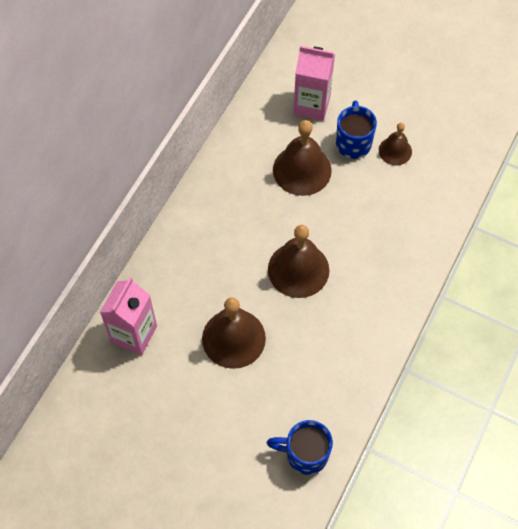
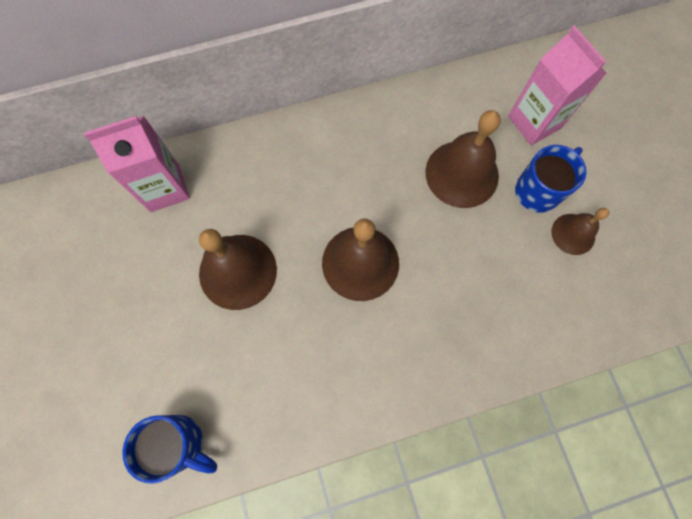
camera: 45 degrees right, 10 degrees up
(305, 454) = (180, 443): blue mug -> blue mug turned 150 degrees clockwise

